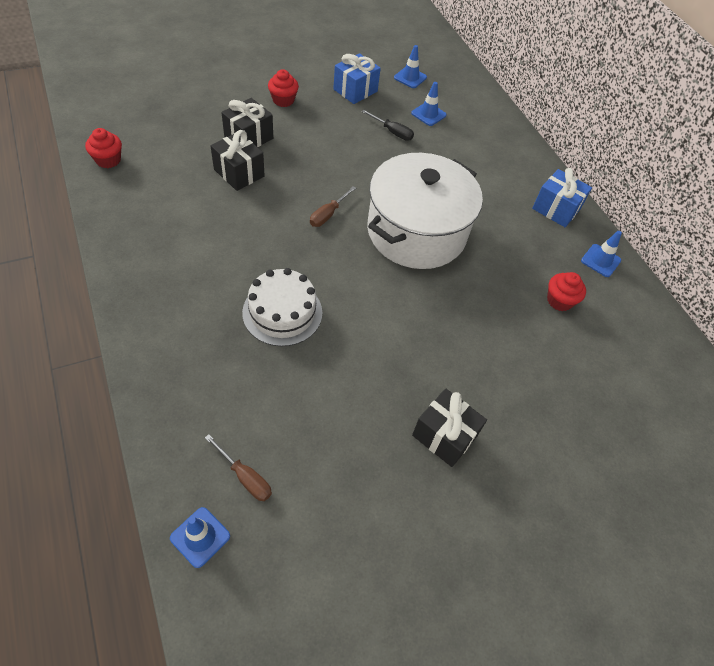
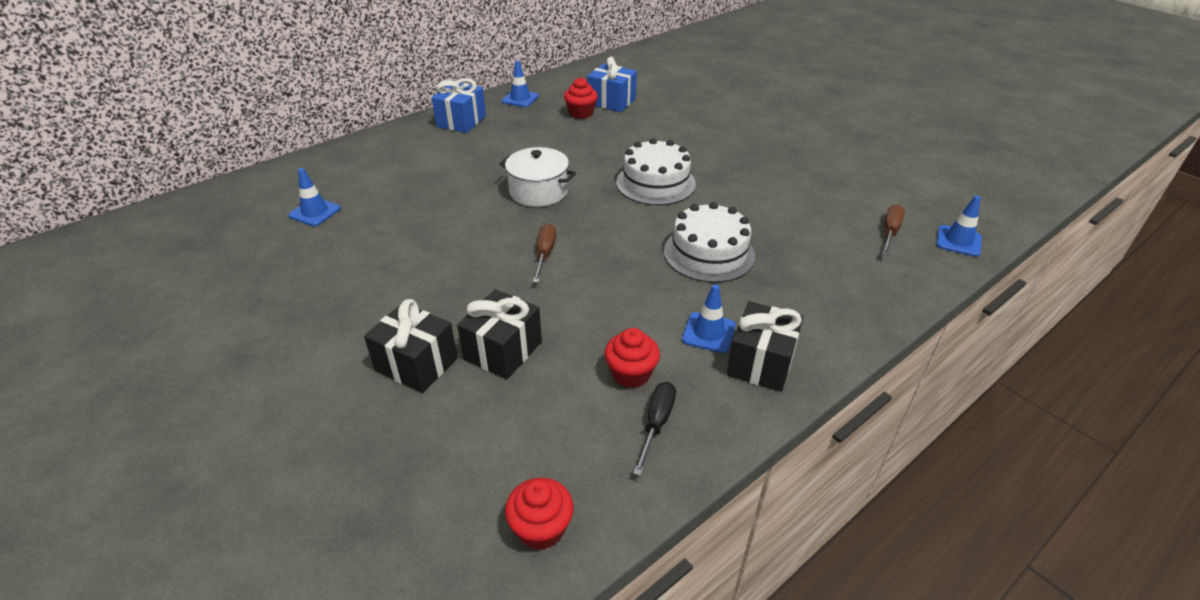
camera: 100 degrees left, 15 degrees down
(283, 100) = (305, 352): red cupcake -> red cupcake (631, 374)
(328, 214) = (545, 254): brown screwdriver -> brown screwdriver turned 105 degrees counterclockwise
(355, 90) = (266, 283): blue gift -> blue gift (611, 101)
(392, 132) = (363, 234): black screwdriver -> black screwdriver (656, 423)
(403, 315) = (655, 183): none -> white cake
(410, 77) = (225, 239): blue traffic cone -> blue traffic cone (708, 332)
(416, 232) = (538, 191): white pot -> white pot, size x0.51
(444, 436) = (758, 149): black gift -> black gift (760, 363)

